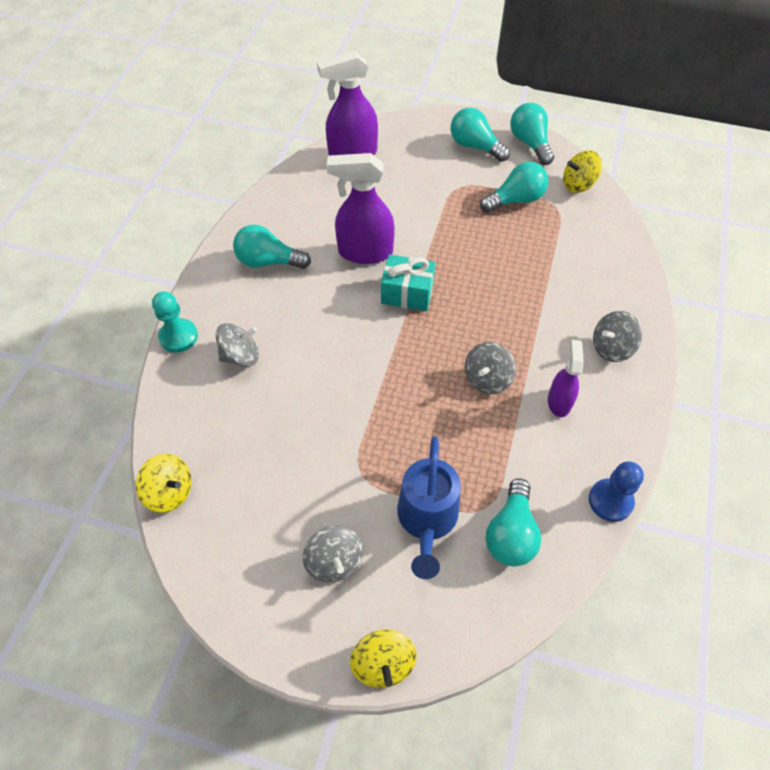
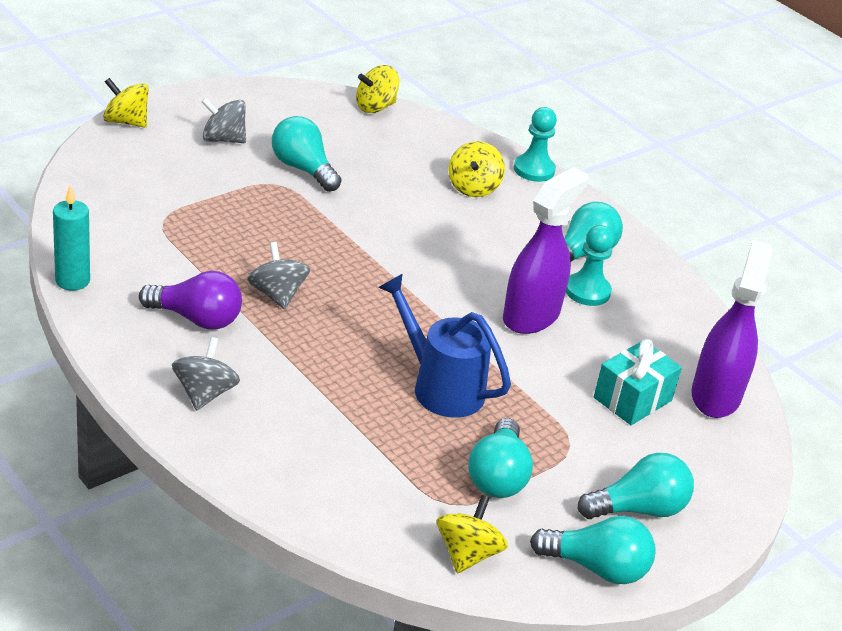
camera: 120 degrees right, 20 degrees down
(241, 356) = (473, 187): grey spinning top -> yellow spinning top
(309, 241) = (587, 291): none -> turquoise pawn
(407, 293) = (440, 310): turquoise gift -> turquoise gift (632, 399)
(427, 521) = (194, 189): blue watering can -> blue watering can (439, 386)
(511, 533) = (126, 218): turquoise light bulb -> turquoise light bulb (303, 169)
(559, 401) = (196, 319): purple spray bottle -> purple light bulb
(610, 501) = (72, 281): blue pawn -> turquoise candle

